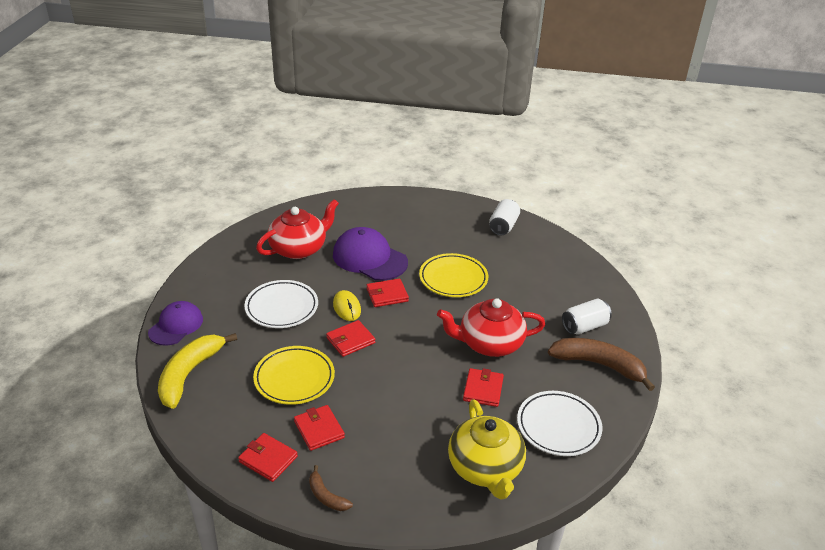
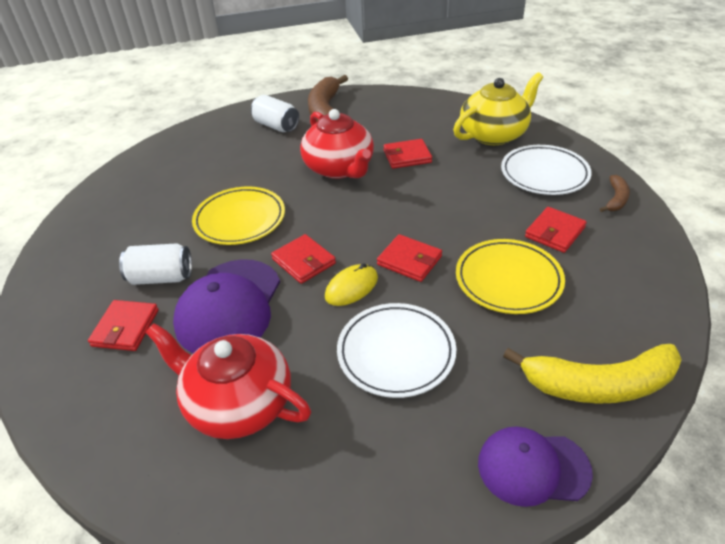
camera: 110 degrees left, 5 degrees up
(268, 459) = (625, 250): red wallet -> red wallet (125, 328)
(503, 226) = (103, 212): white can -> white can (161, 277)
(558, 426) = (416, 114): white plate -> white plate (544, 174)

